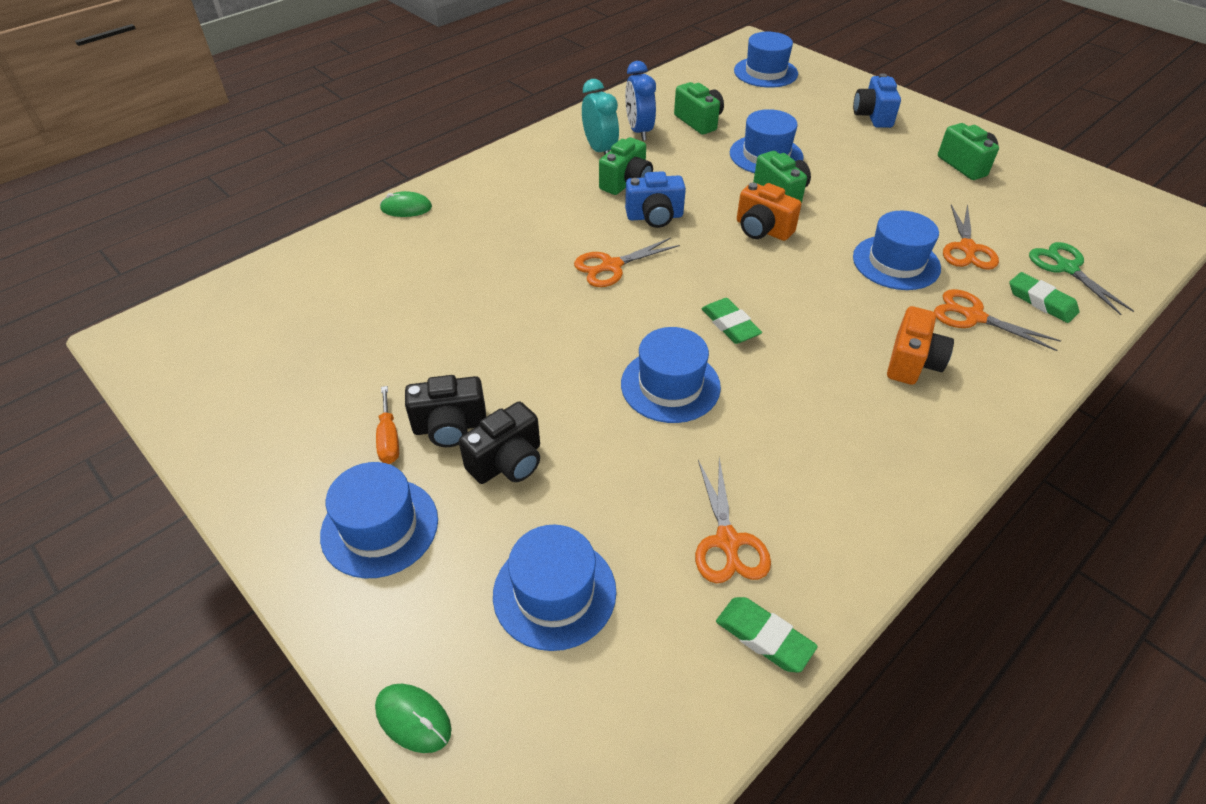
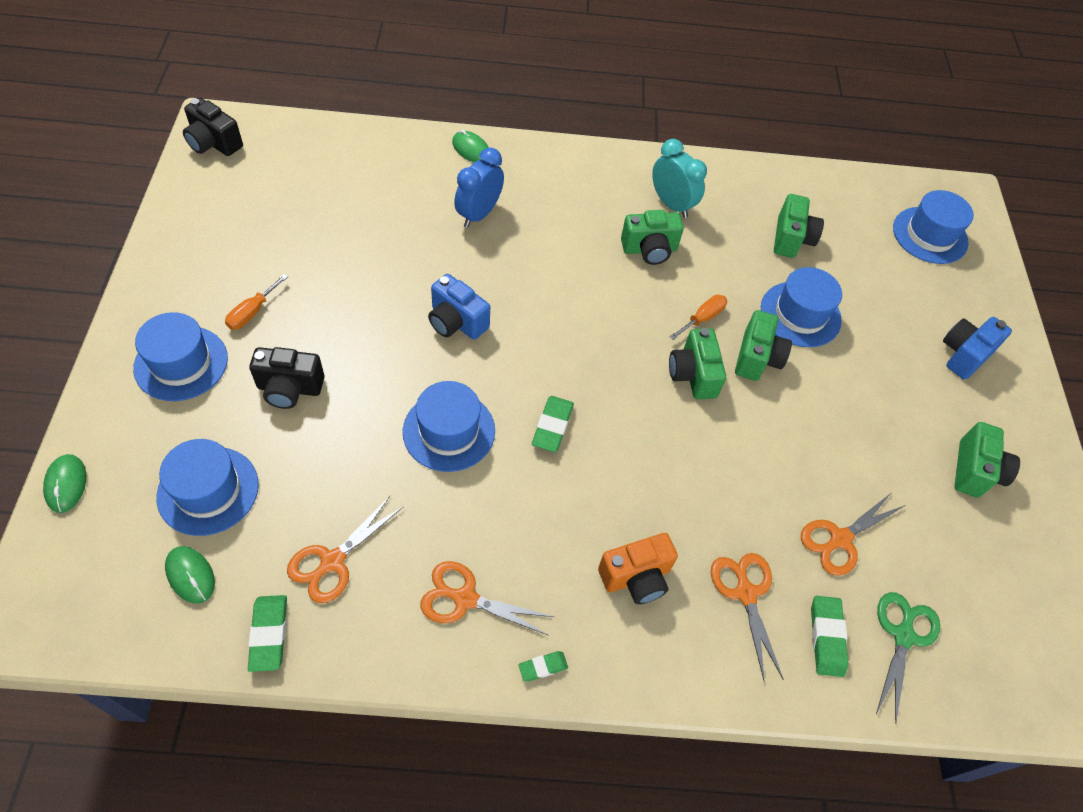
camera: 40 degrees right, 10 degrees up
(450, 427) = (291, 335): black camera -> black camera (214, 143)
(600, 150) = (671, 204): turquoise clock -> turquoise clock turned 60 degrees counterclockwise
(611, 266) = (539, 309): orange scissors -> orange scissors (465, 599)
(639, 131) = (727, 210): blue clock -> blue clock (479, 214)
(639, 665) = (190, 575): none -> green mouse
(654, 217) = (628, 295): blue camera -> blue camera (456, 322)
(718, 196) = (702, 318): none -> orange screwdriver
(762, 230) = (693, 375): orange camera -> green camera
(896, 262) = (757, 495): blue hat -> none
(951, 464) = (543, 667): none -> green eraser

